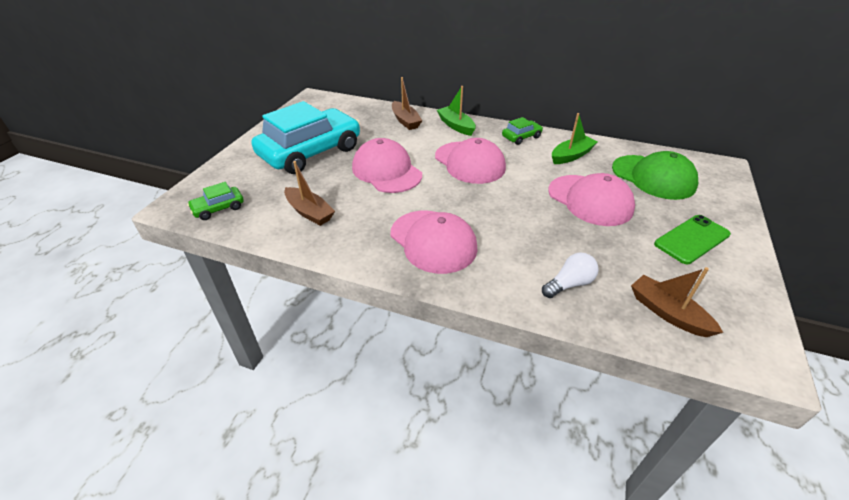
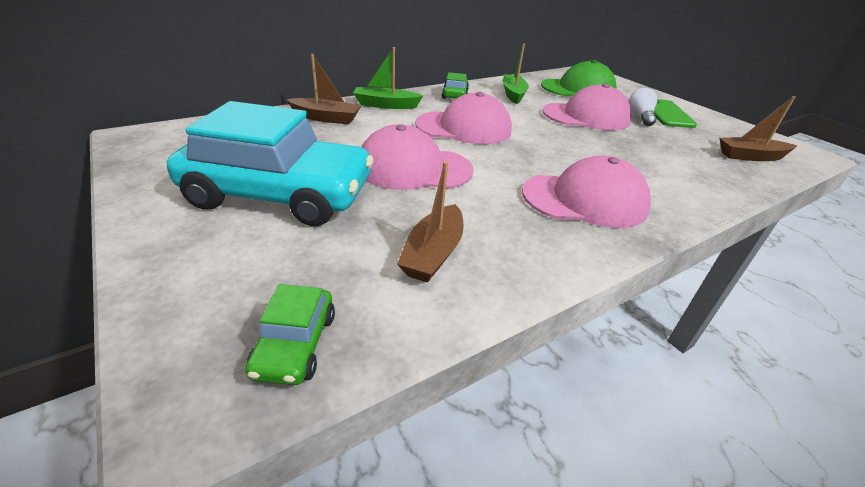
camera: 55 degrees left, 5 degrees down
(309, 212) = (433, 253): brown boat -> brown boat turned 120 degrees clockwise
(311, 152) = (279, 194): turquoise car -> turquoise car turned 105 degrees clockwise
(569, 284) = (698, 171): white light bulb -> white light bulb (640, 117)

